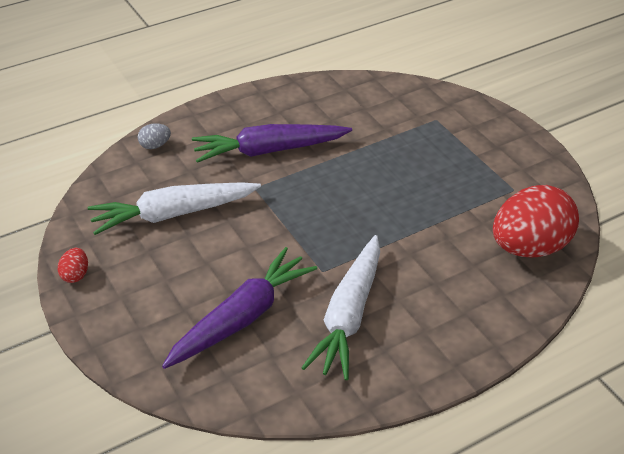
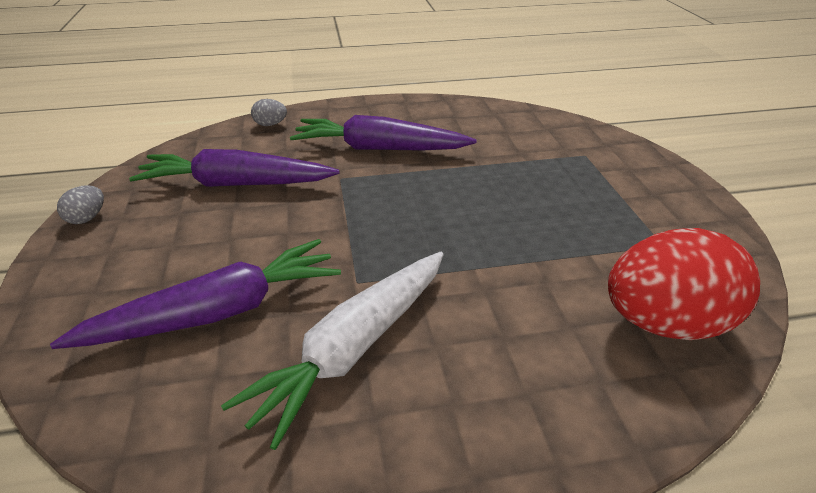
camera: 20 degrees right, 5 degrees down
(75, 275) = (87, 218): red egg -> grey egg
(173, 214) = (236, 184): white carrot -> purple carrot

